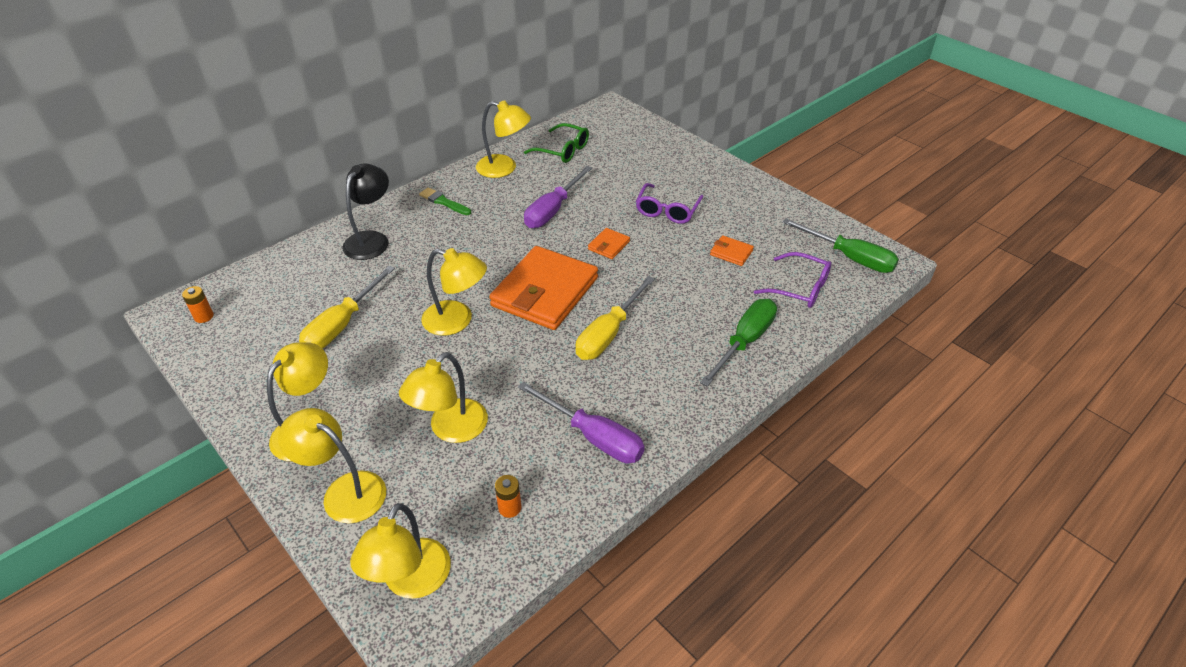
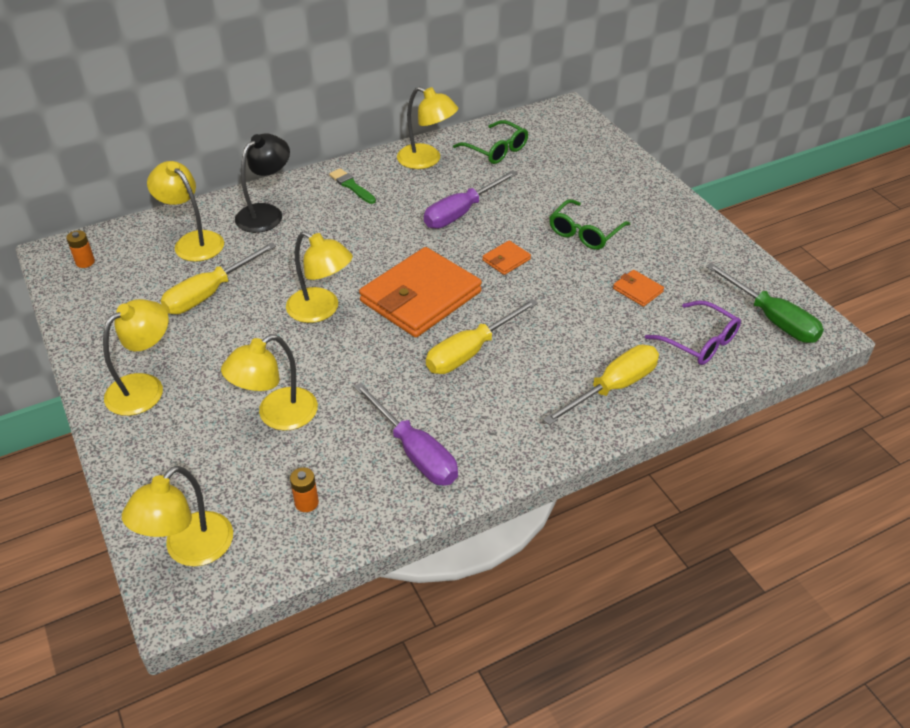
camera: 15 degrees right, 0 degrees up
(344, 491) = (158, 452): yellow lamp -> yellow lamp (193, 241)
(667, 210) = (585, 233): purple glasses -> green glasses
(744, 342) = (613, 387): green screwdriver -> yellow screwdriver

